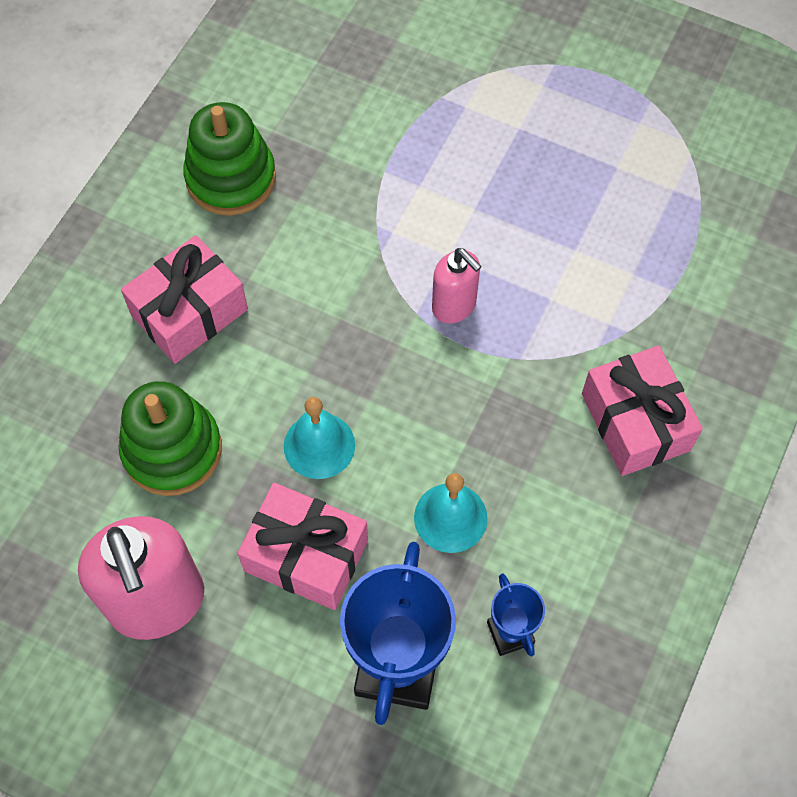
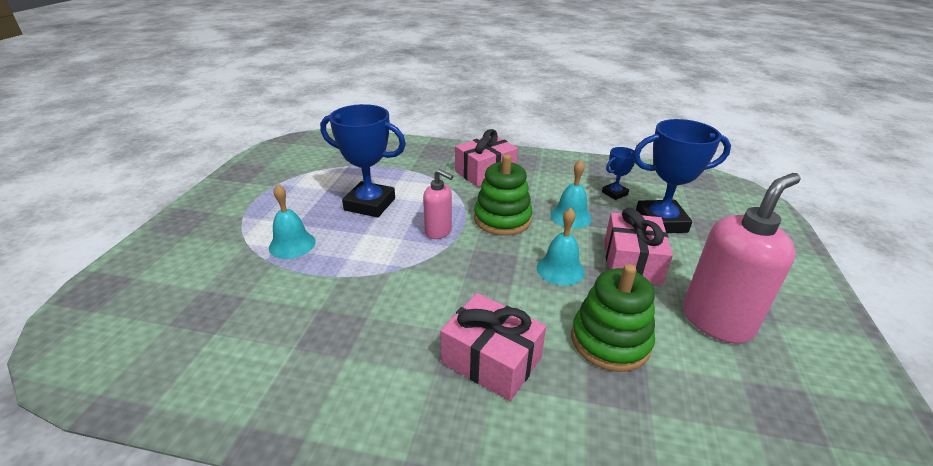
camera: 105 degrees left, 30 degrees down
(231, 178) = (348, 364): green stacking toy -> green stacking toy (502, 219)
(454, 306) = (438, 232): pink soap dispenser -> pink soap dispenser turned 90 degrees clockwise
(467, 124) = (292, 244): none -> turquoise bell
(556, 223) = (370, 204): none -> blue trophy

